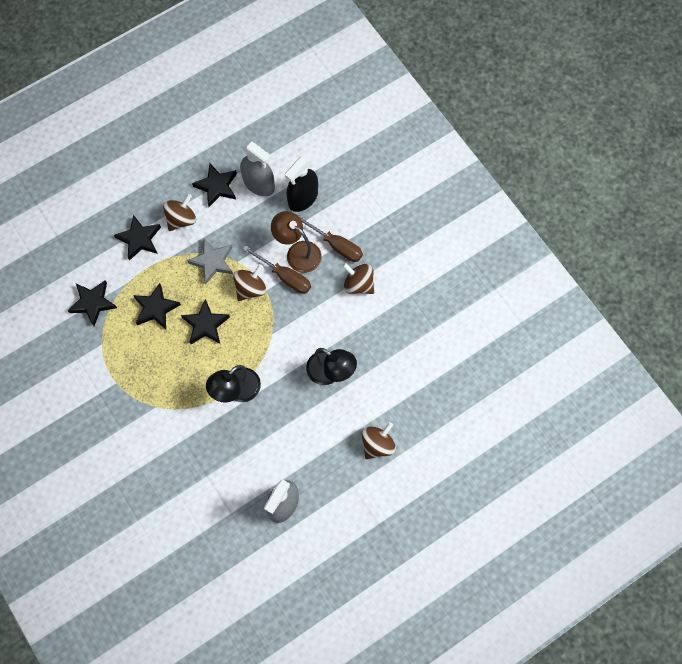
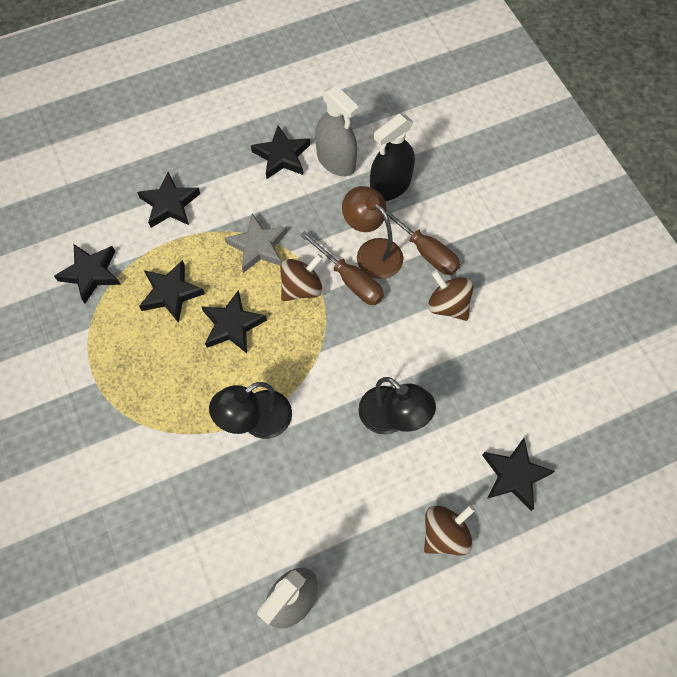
camera: 10 degrees right, 5 degrees down
(181, 219) = (229, 188): brown spinning top -> none
(419, 397) = (514, 475): none -> black star

